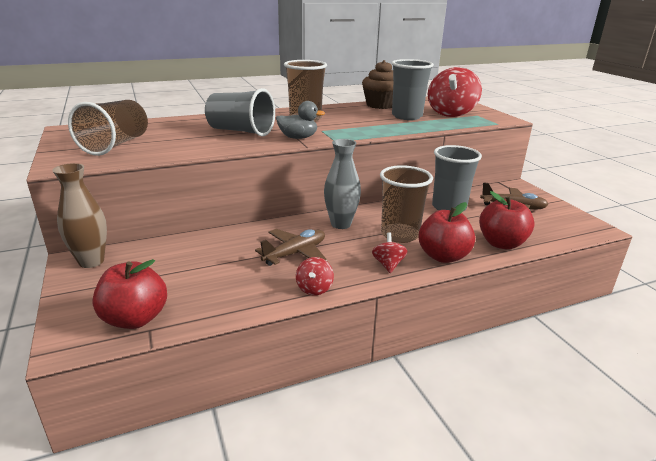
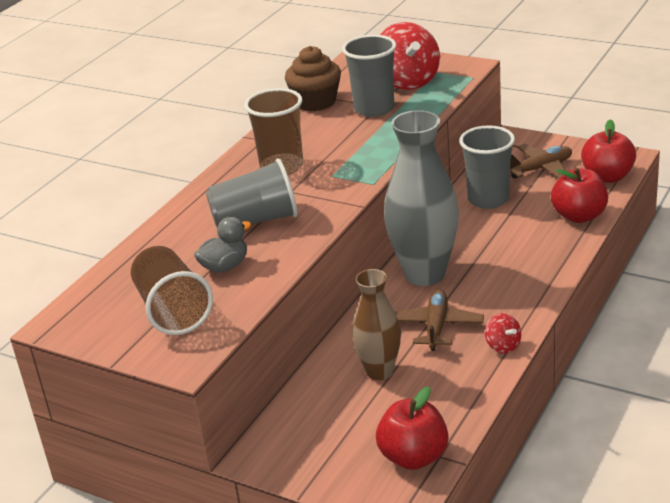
camera: 35 degrees left, 5 degrees up
(91, 261) = (272, 448): brown vase -> brown vase (379, 371)
(298, 138) = (330, 198): grey duck -> grey duck (225, 266)
(341, 224) = (425, 274): grey vase -> grey vase, size x1.67
(388, 264) = (524, 290): red spinning top -> none
(399, 235) = (490, 255): brown cup -> none
(443, 256) = (553, 256): red apple -> red apple (607, 177)

